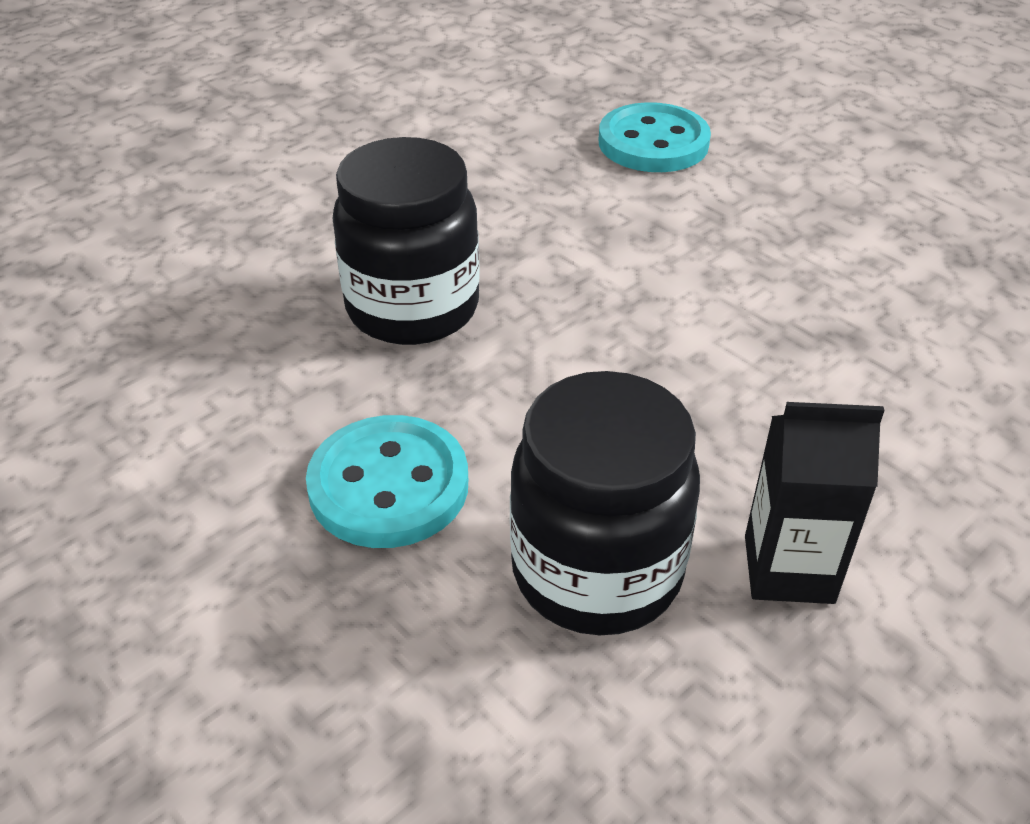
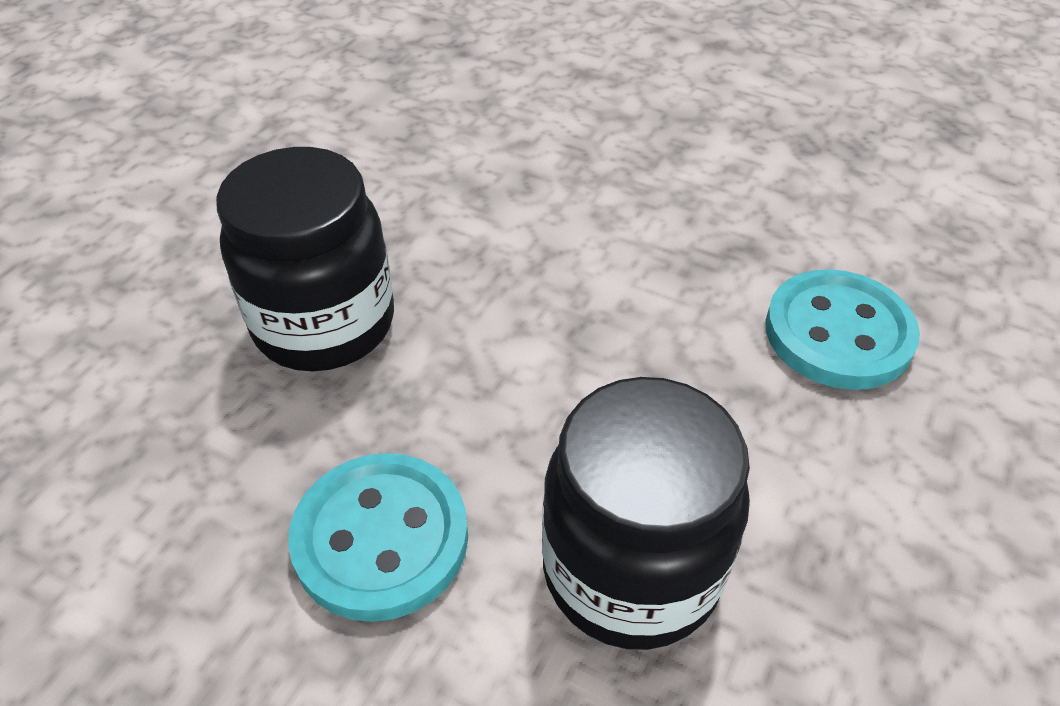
camera: 20 degrees left, 5 degrees up
(653, 143) = (490, 89): turquoise button -> turquoise button (838, 333)
(788, 569) = (803, 508): black carton -> none

